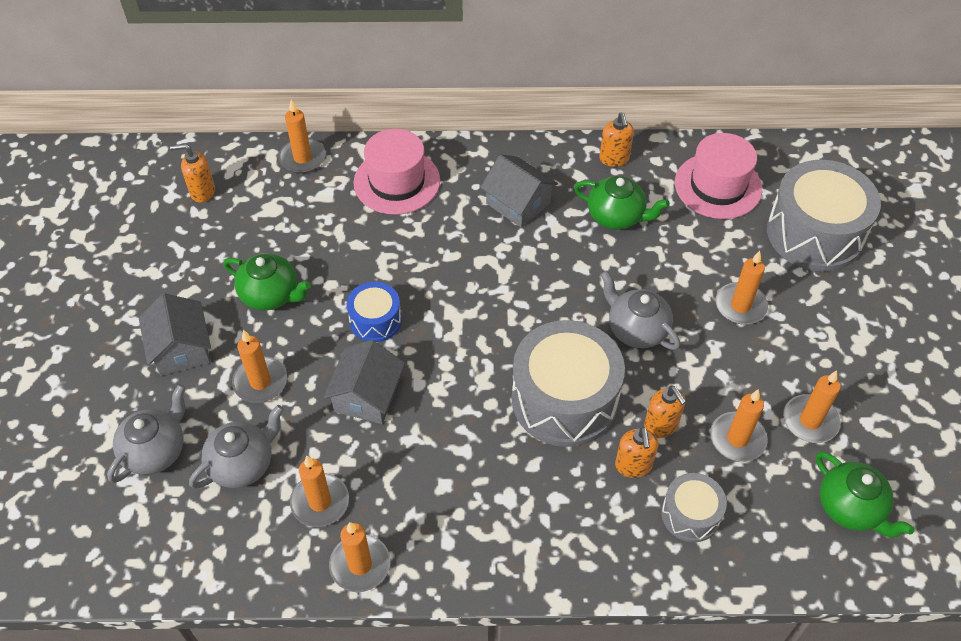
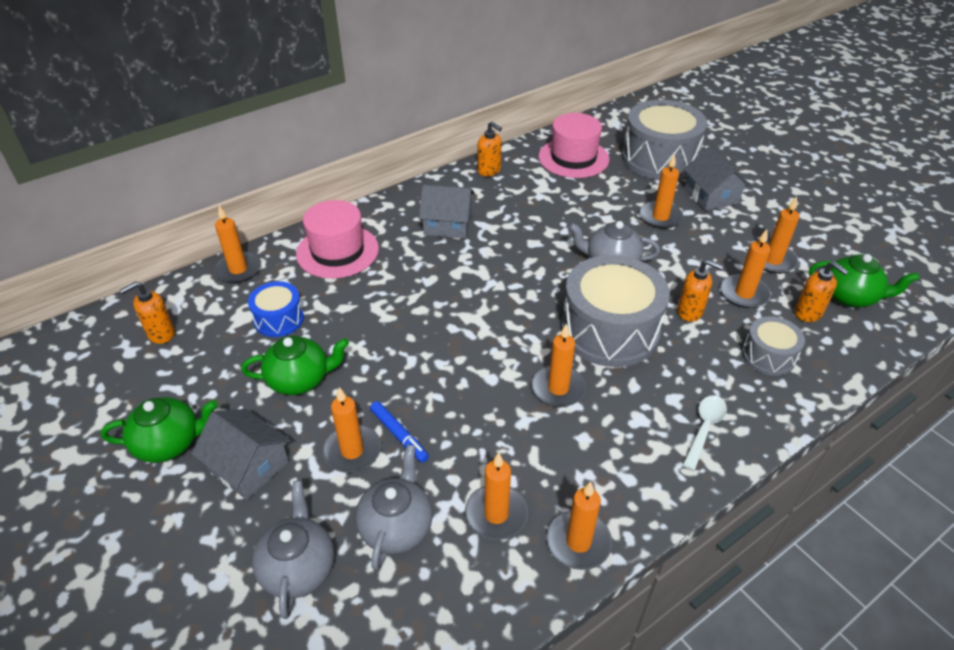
camera: 35 degrees left, 10 degrees down
(305, 390) = (399, 435): none -> blue marker
(367, 396) = (457, 410): grey house -> grey house (711, 196)
(375, 320) = (412, 352): blue drum -> blue drum (279, 319)
(465, 427) = (558, 388): none -> orange candle
(555, 542) = (704, 429): none -> white spoon
(616, 216) = (526, 202): green teapot -> green teapot (169, 443)
(633, 466) = (700, 347): orange soap dispenser -> orange soap dispenser (808, 313)

